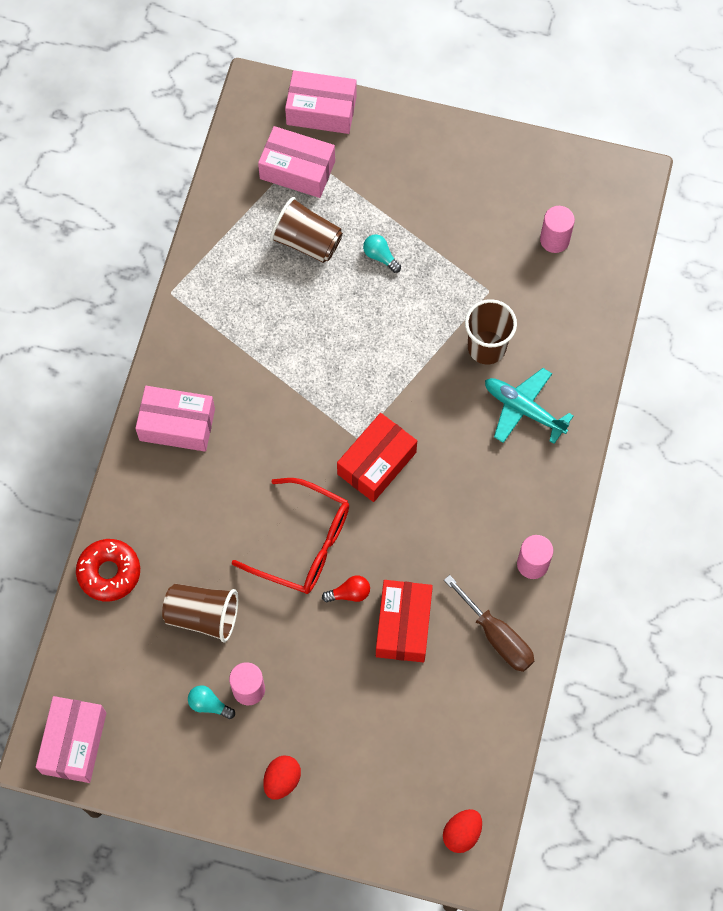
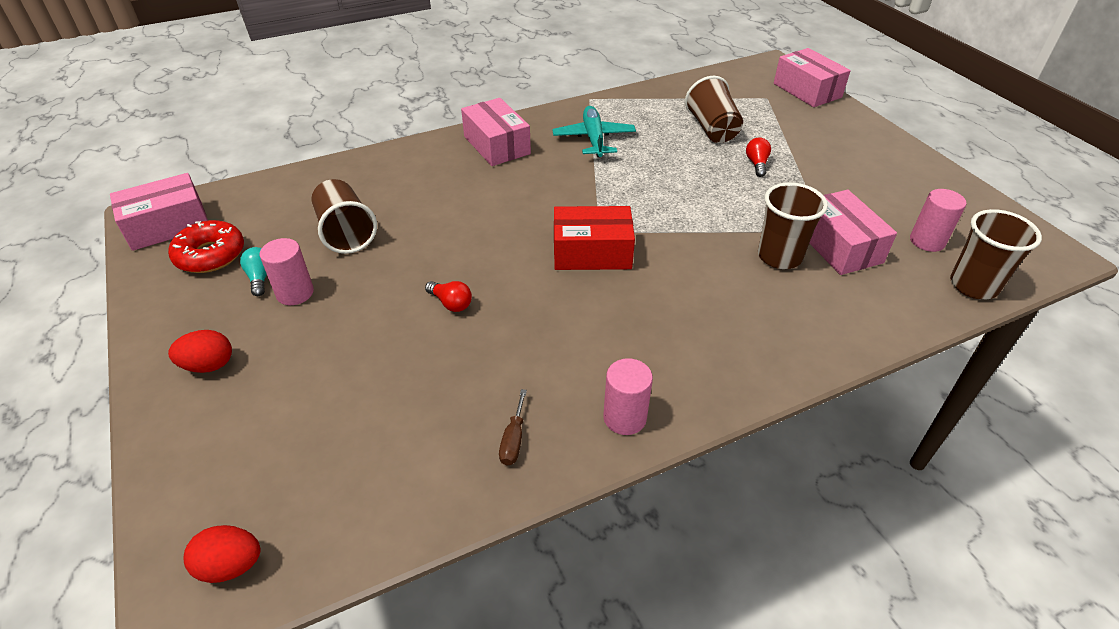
camera: 50 degrees right, 25 degrees down
(109, 572) = (341, 173): red donut -> red donut (210, 255)
(297, 170) = (752, 101): pink box -> pink box (838, 246)
(304, 544) = (470, 252): red glasses -> none
(380, 256) = (756, 164): turquoise light bulb -> red light bulb
(403, 625) = (454, 358): red box -> none
(497, 636) = (513, 440): brown screwdriver -> brown screwdriver, size x0.54
(523, 409) = (763, 312): turquoise plane -> turquoise plane (593, 139)
(611, 261) = (973, 286): none -> brown cup

